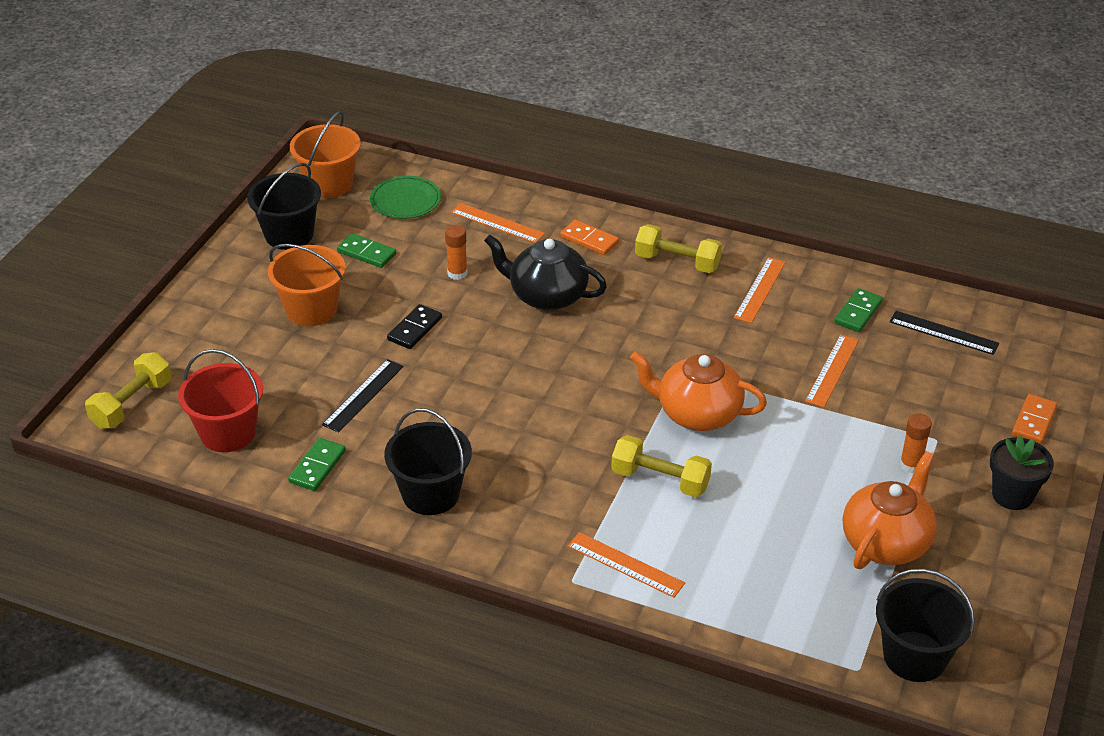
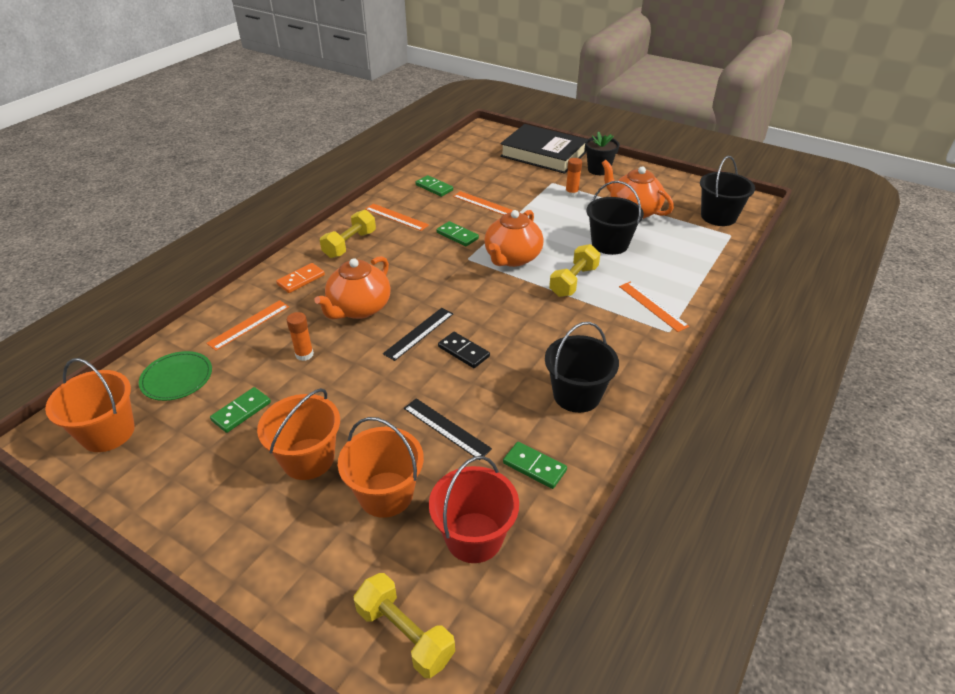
camera: 80 degrees left, 0 degrees up
(273, 368) = (386, 494): none -> orange bucket
(289, 234) = (174, 471): black bucket -> black bucket (609, 244)
(415, 329) = (368, 387): black domino -> black domino (463, 352)
(547, 296) = (359, 308): black teapot -> orange teapot
(625, 564) = (652, 306): orange ruler -> orange ruler turned 75 degrees counterclockwise
(734, 354) = (457, 236): none -> green domino
(943, 333) = (463, 165): black ruler -> black ruler (419, 333)
(1034, 421) = (543, 154): orange domino -> black book

